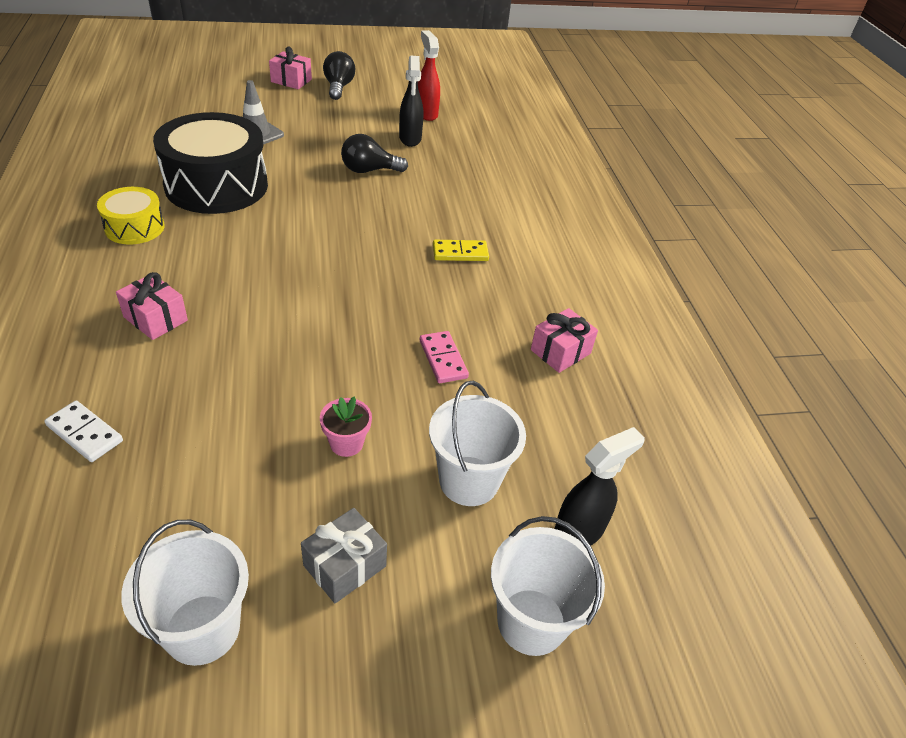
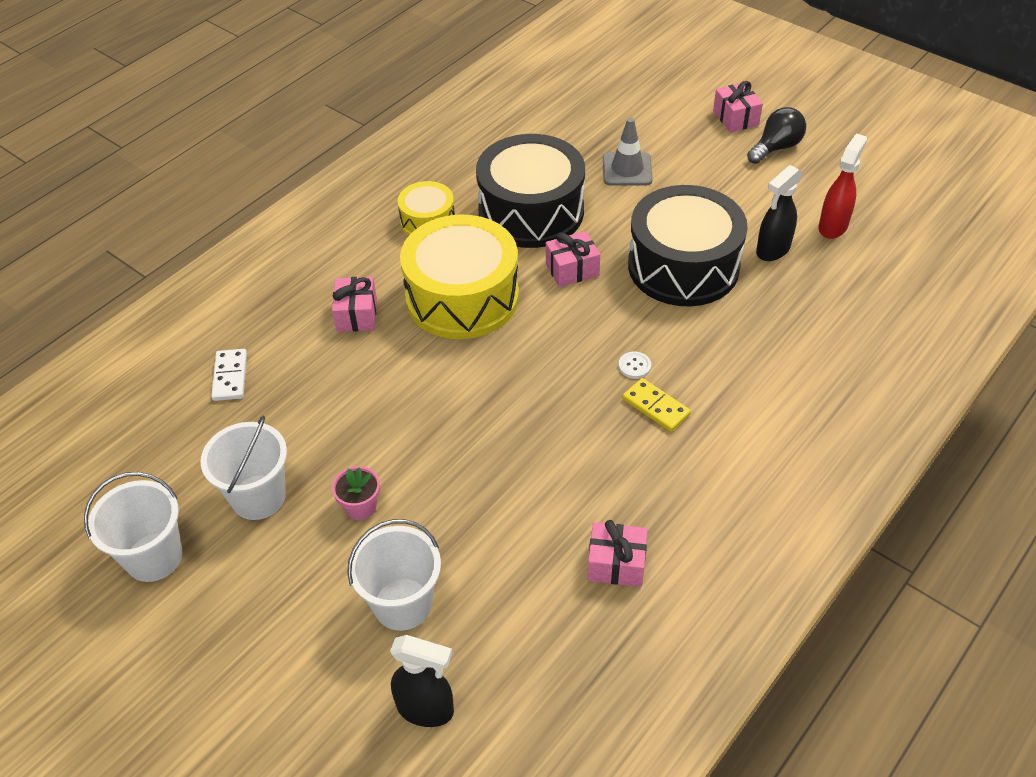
camera: 55 degrees right, 5 degrees up
(235, 261) = (462, 297): none -> yellow drum
(297, 205) = (572, 269): none -> pink gift
(345, 566) = (260, 589): grey gift -> none
(369, 170) = (683, 266): black light bulb -> black drum
(416, 238) = (634, 366): none -> white button
(443, 359) = (510, 495): pink domino -> none
(531, 621) = (315, 731): white bucket -> white bucket (258, 497)

